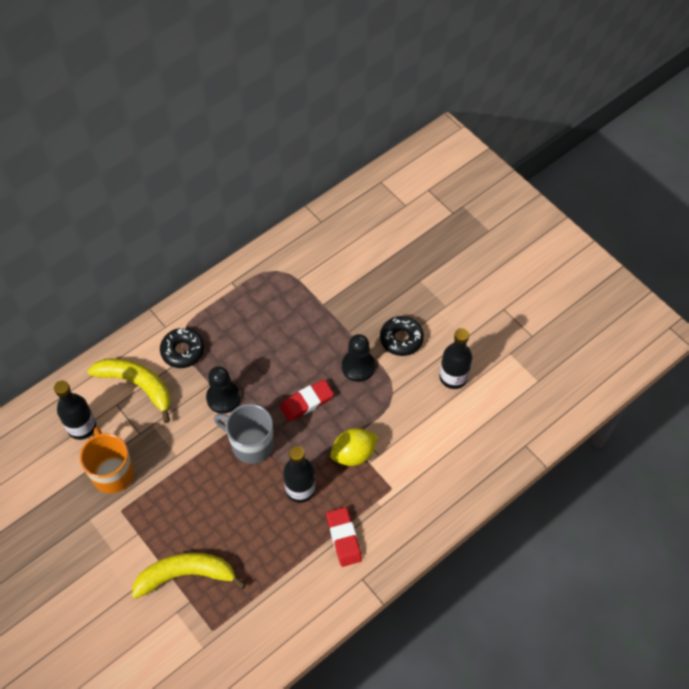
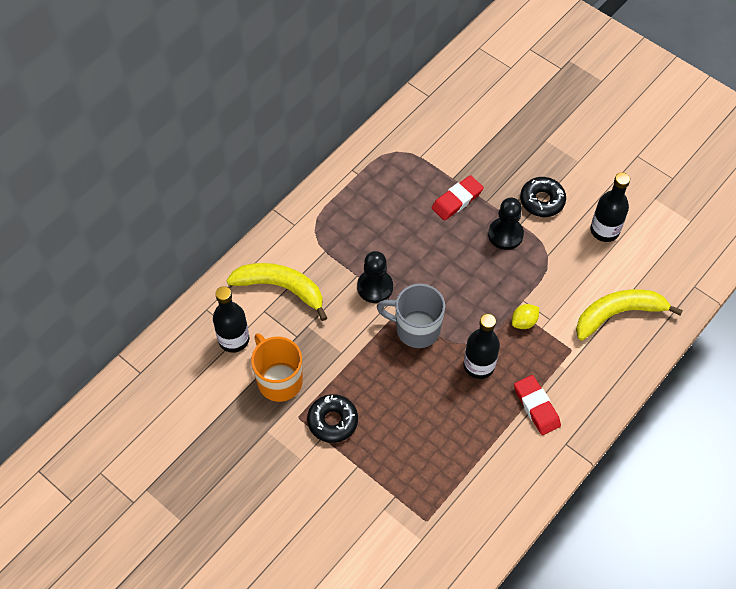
camera: 10 degrees left, 0 degrees up
(182, 351) = (319, 246): black donut -> black donut (332, 421)
(186, 575) = (383, 470): yellow banana -> yellow banana (618, 314)
(306, 402) = (462, 278): red eraser -> red eraser (457, 200)
(353, 454) = (524, 322): yellow lemon -> yellow lemon, size x0.63

